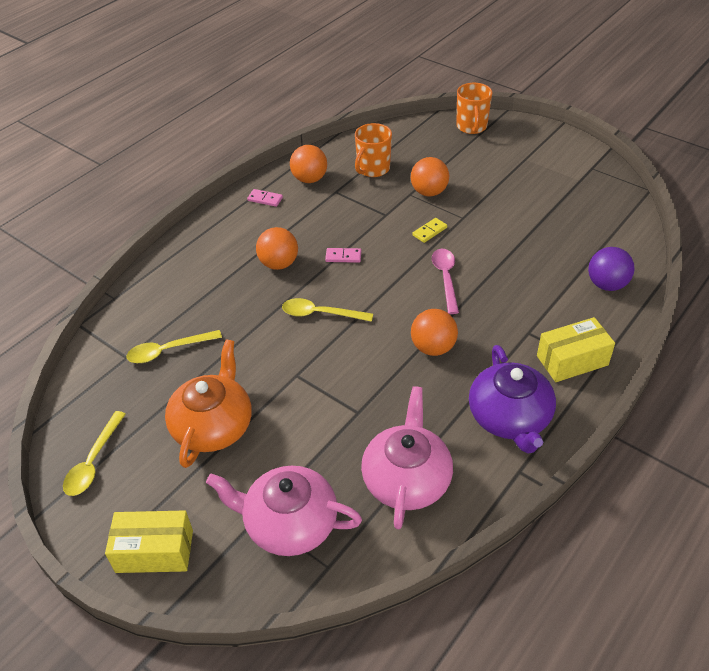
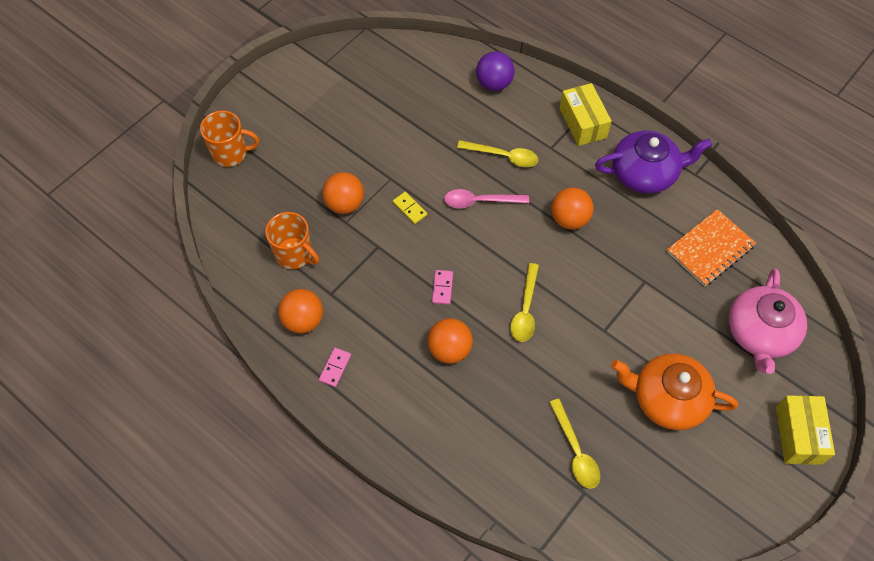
camera: 90 degrees left, 15 degrees up
(93, 461) = (715, 503): yellow spoon -> yellow spoon (503, 156)
(406, 479) = (710, 249): pink teapot -> orange notebook

